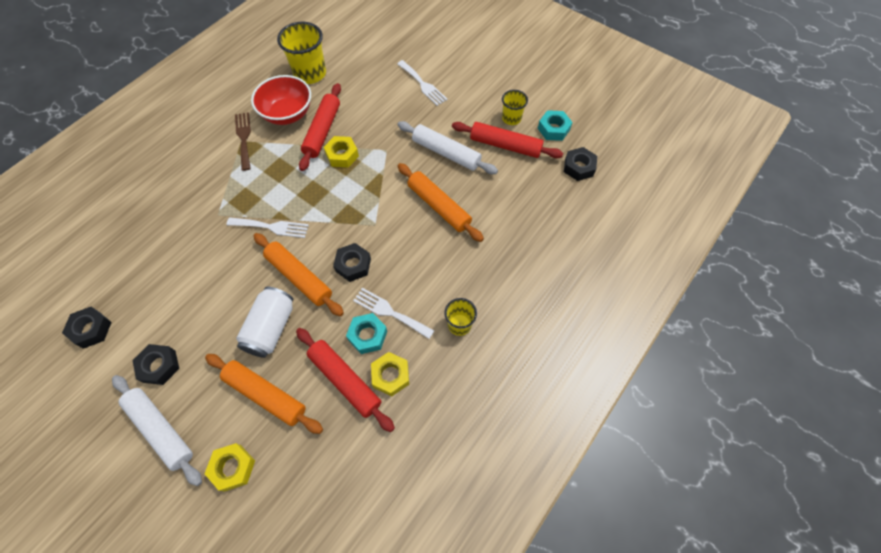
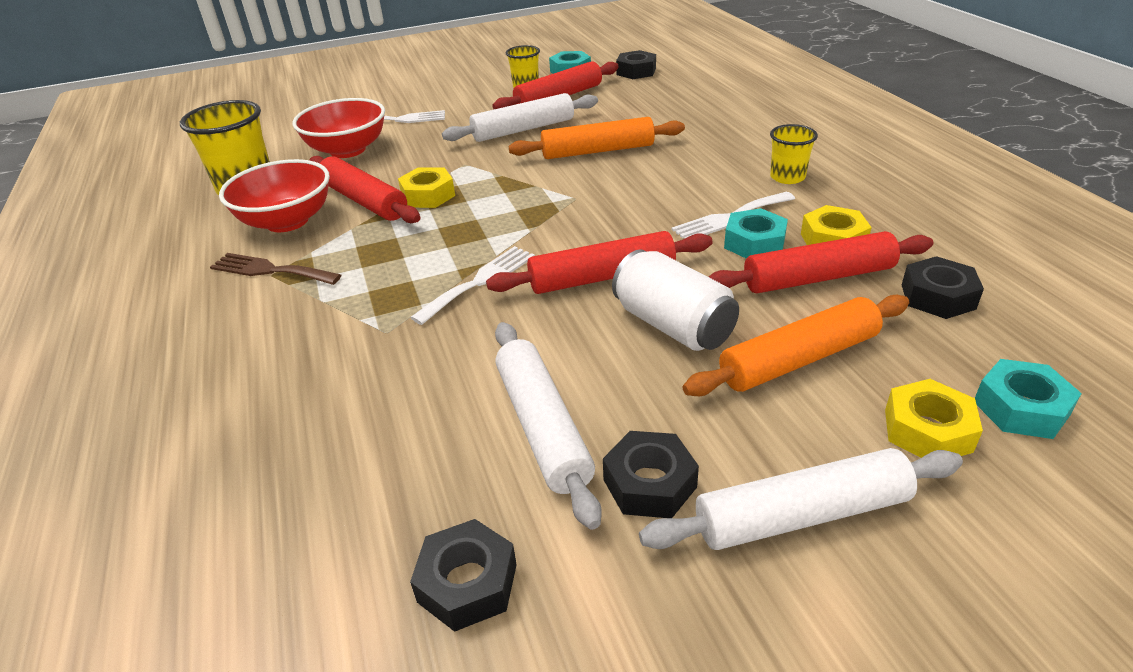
camera: 55 degrees left, 25 degrees down
(178, 310) = (543, 427): none -> white rolling pin
(266, 508) = (1021, 408): none -> turquoise nut
(299, 277) = (602, 277): orange rolling pin -> red rolling pin
(353, 265) = (625, 228): black nut -> black nut (937, 297)
(372, 86) = (347, 150): none -> red bowl

